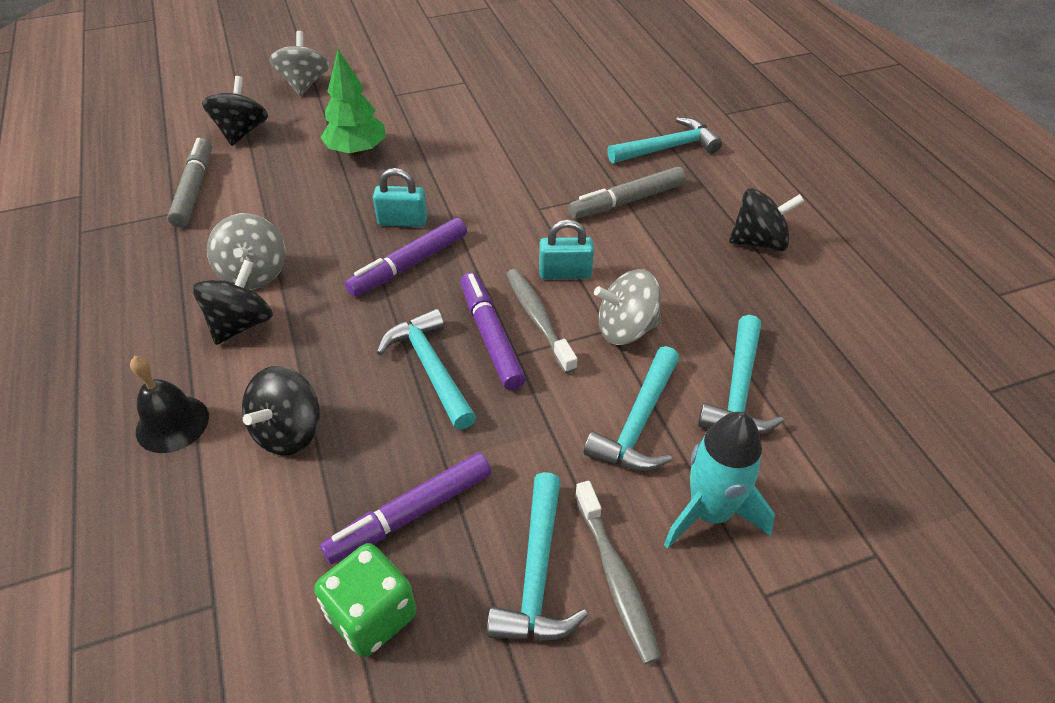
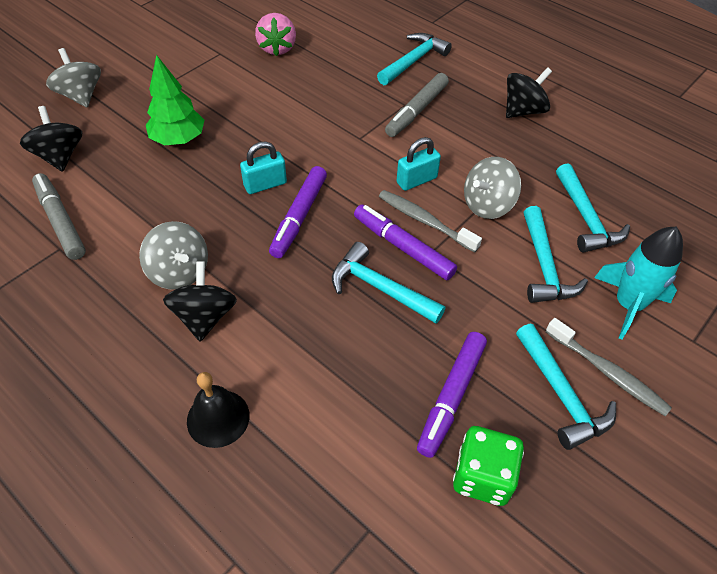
camera: 30 degrees left, 5 degrees up
(289, 431) = (316, 381): black spinning top -> none
(526, 93) = (277, 48): none -> pink strawberry

